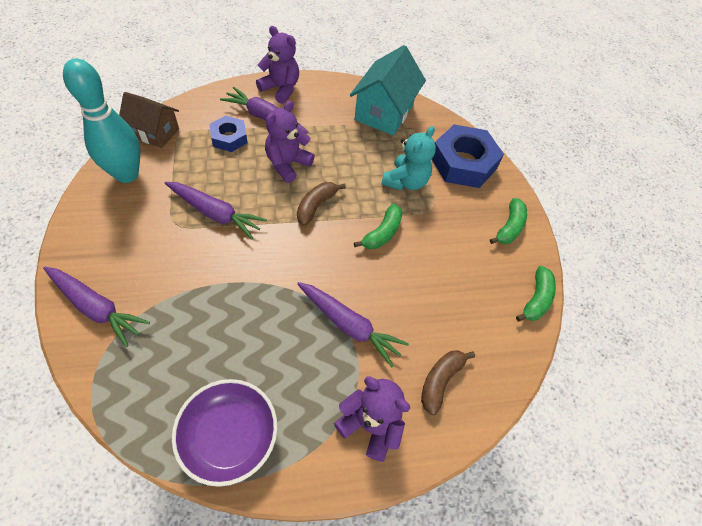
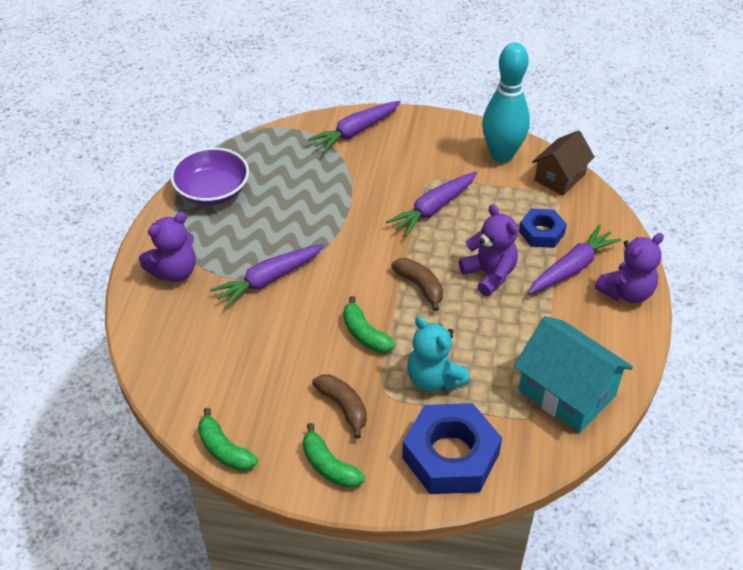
camera: 115 degrees right, 10 degrees down
(440, 381) = (183, 331): brown banana -> brown banana (343, 407)

